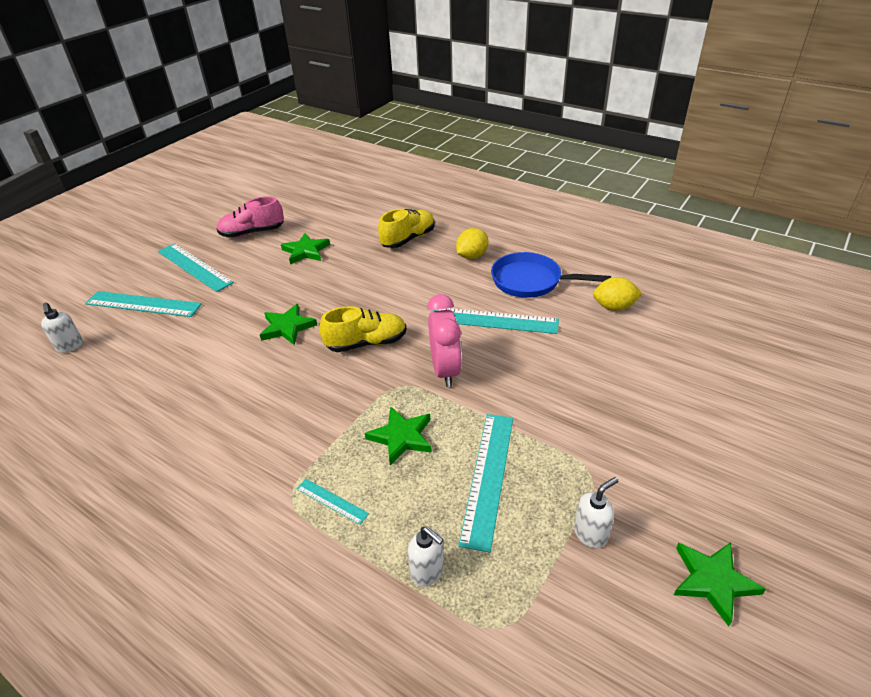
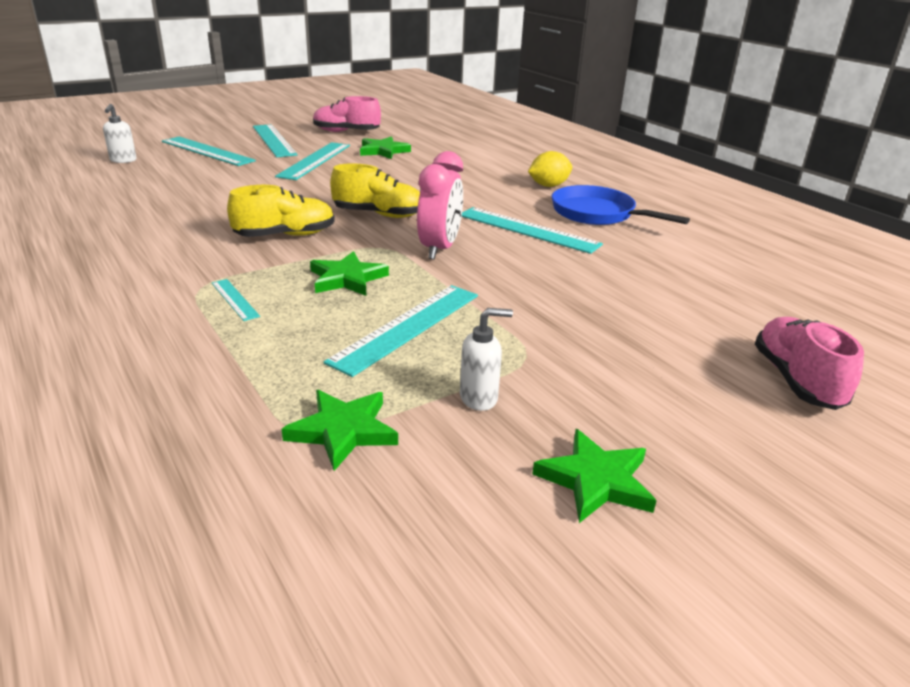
camera: 20 degrees right, 10 degrees down
(255, 285) = (315, 160): none -> turquoise ruler
(287, 327) = (315, 189): green star -> green star (343, 431)
(408, 239) = (492, 163): yellow shoe -> yellow shoe (285, 235)
(428, 572) = (273, 370): white soap dispenser -> none
(614, 307) = (679, 251): yellow lemon -> none
(765, 424) = (796, 380): none -> pink shoe

